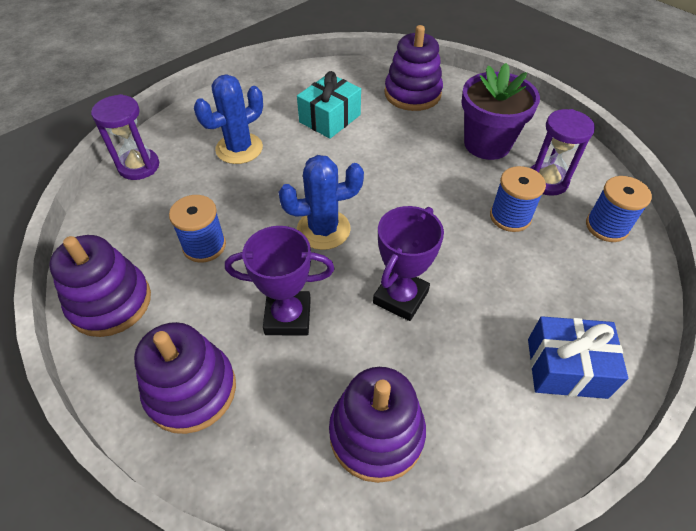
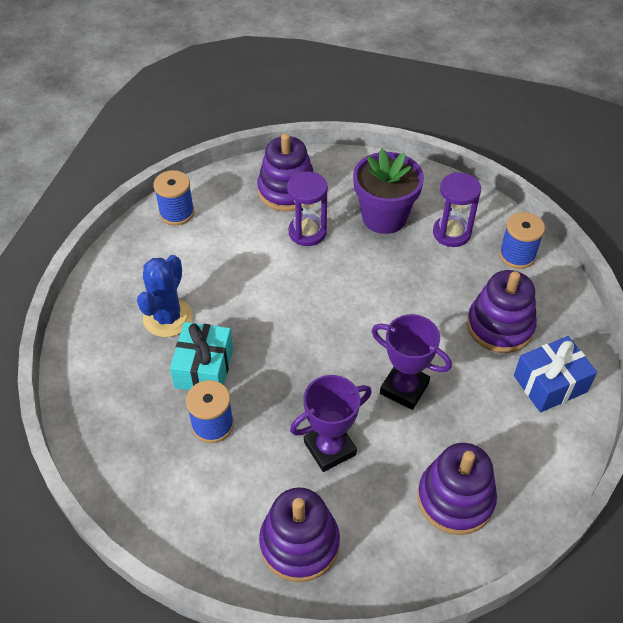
camera: 30 degrees left, 0 degrees up
(110, 302) = (172, 514): purple stacking toy -> purple stacking toy (500, 326)
(139, 166) = (84, 379): purple hourglass -> purple hourglass (307, 232)
(323, 229) = (303, 360): blue cactus -> none
(330, 118) = (229, 249): turquoise gift -> turquoise gift (204, 368)
(400, 297) = (404, 388): purple trophy -> purple trophy turned 60 degrees counterclockwise
(510, 217) = (443, 279): blue spool -> blue spool (177, 213)

